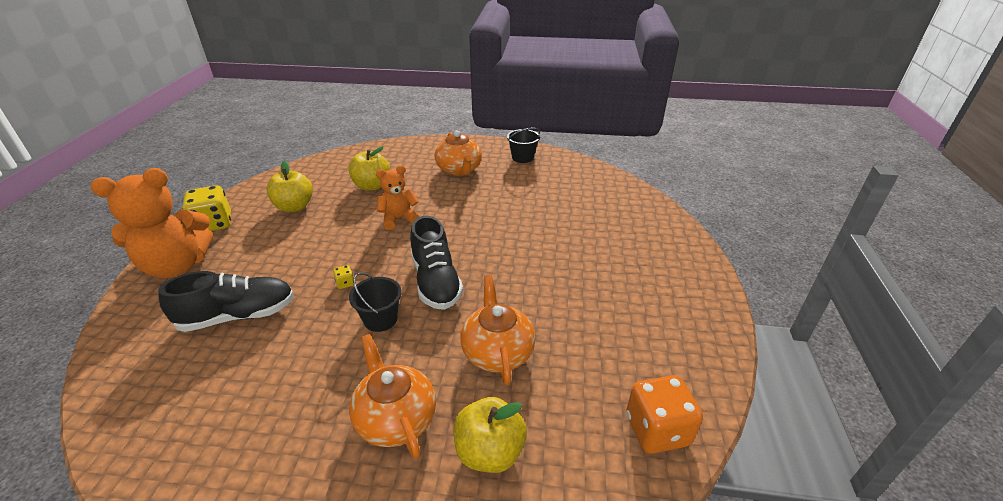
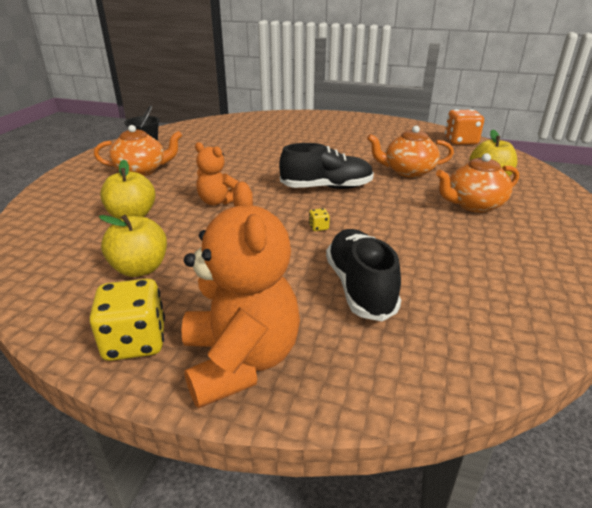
camera: 80 degrees left, 5 degrees down
(380, 319) = (372, 210): black bucket -> none
(399, 219) = (217, 201): orange teddy bear -> orange teddy bear turned 45 degrees counterclockwise

